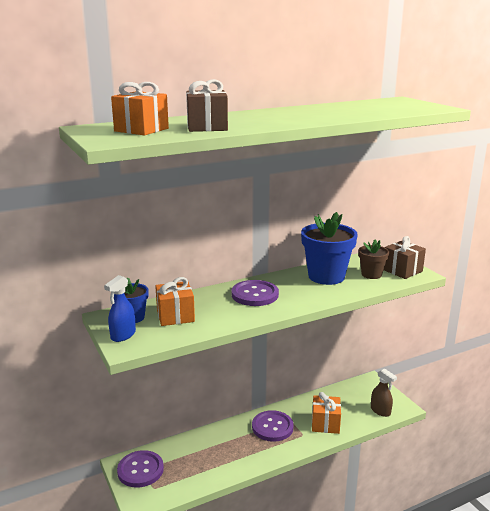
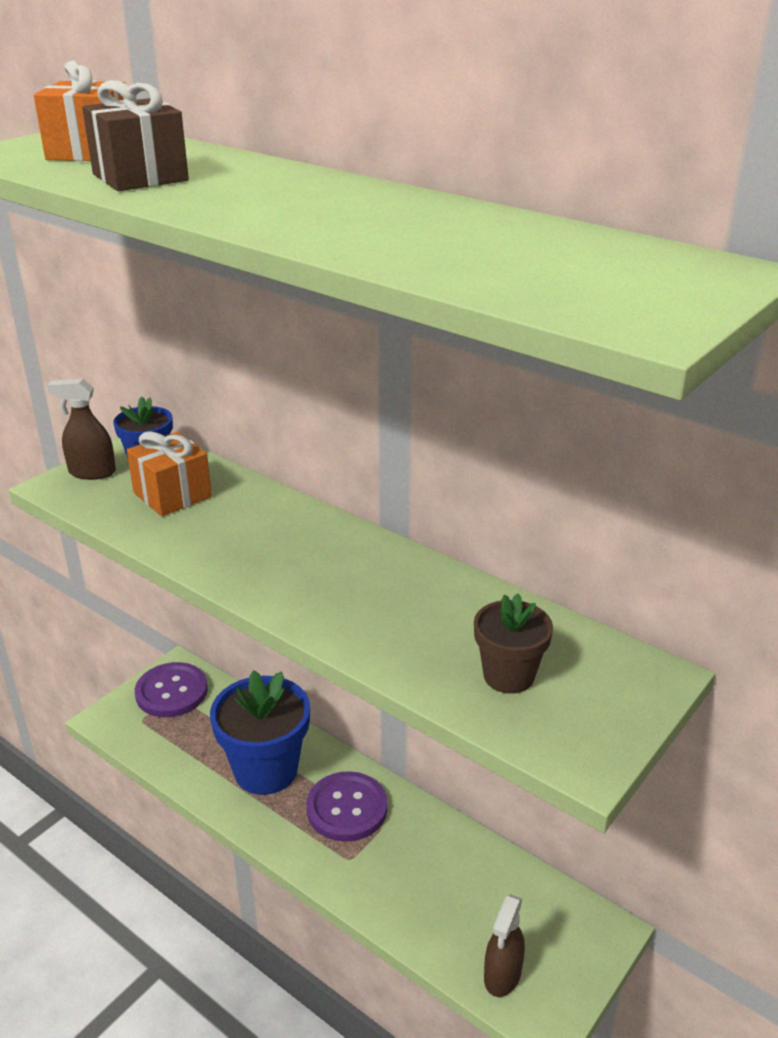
camera: 65 degrees right, 10 degrees up
(123, 335) = (92, 472): blue spray bottle -> brown spray bottle
(255, 294) = (297, 547): purple button -> none
(325, 423) = (401, 885): orange gift -> none
(326, 276) = (444, 612): blue flower pot -> blue flower pot (266, 770)
(402, 270) = (576, 724): brown gift -> none

